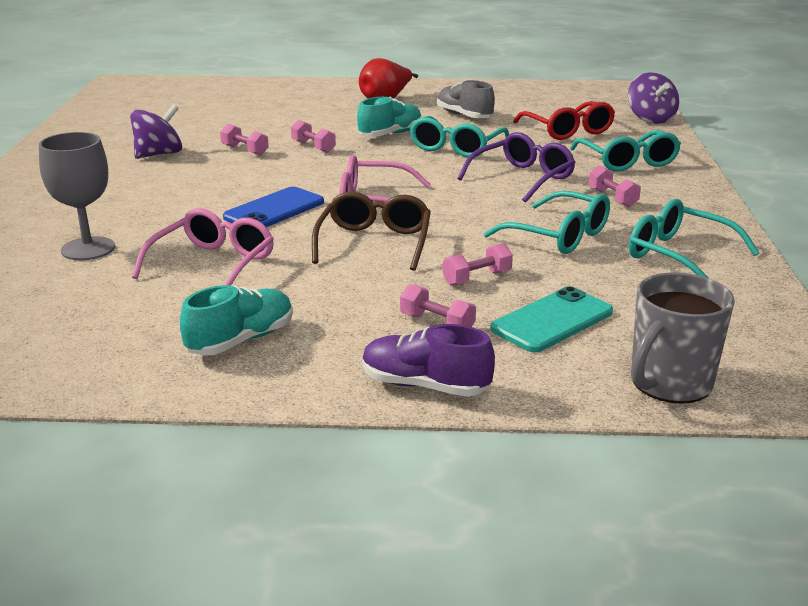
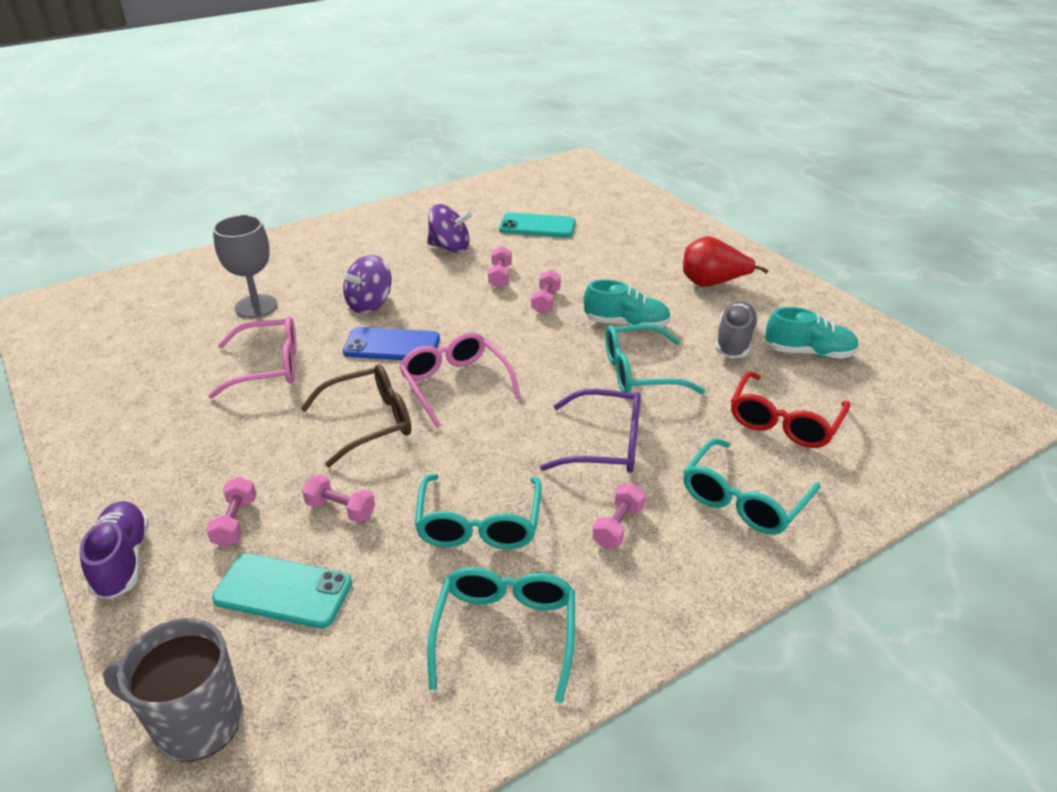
camera: 55 degrees right, 10 degrees up
(194, 120) = (537, 226): none -> turquoise phone
(241, 340) = (152, 437): turquoise shoe -> turquoise shoe (809, 353)
(650, 119) = (914, 468): purple spinning top -> purple spinning top (370, 304)

